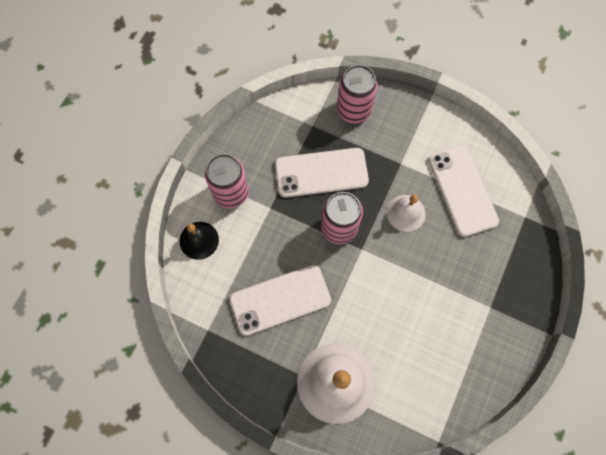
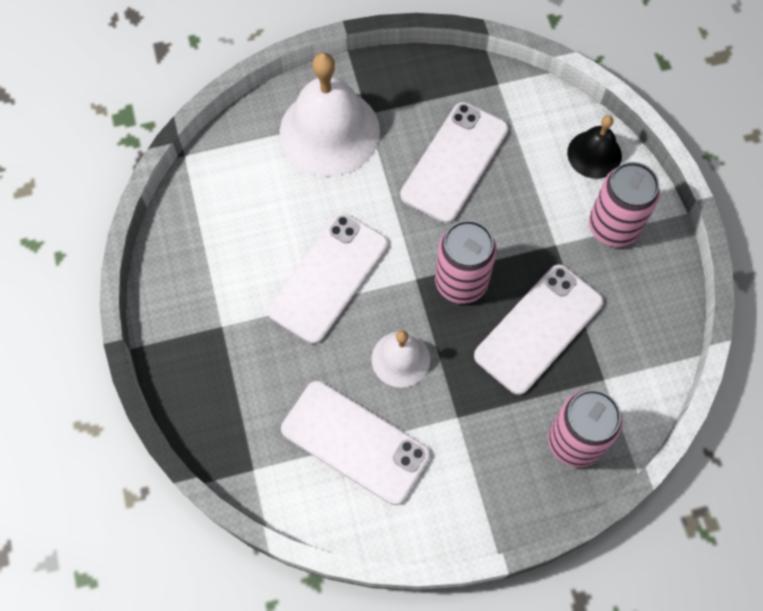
camera: 140 degrees right, 5 degrees down
(409, 288) = (328, 278): none -> white phone

